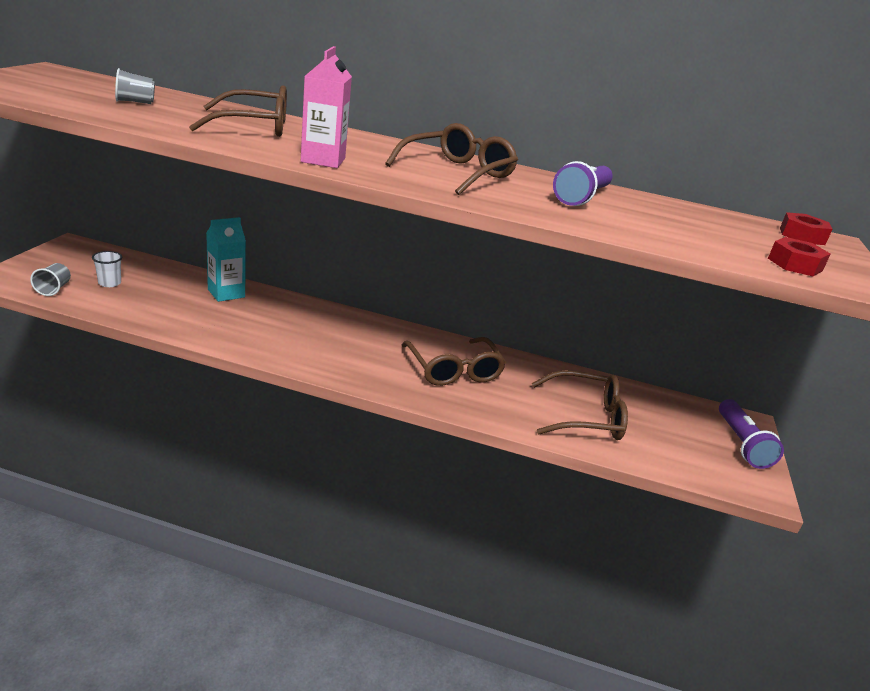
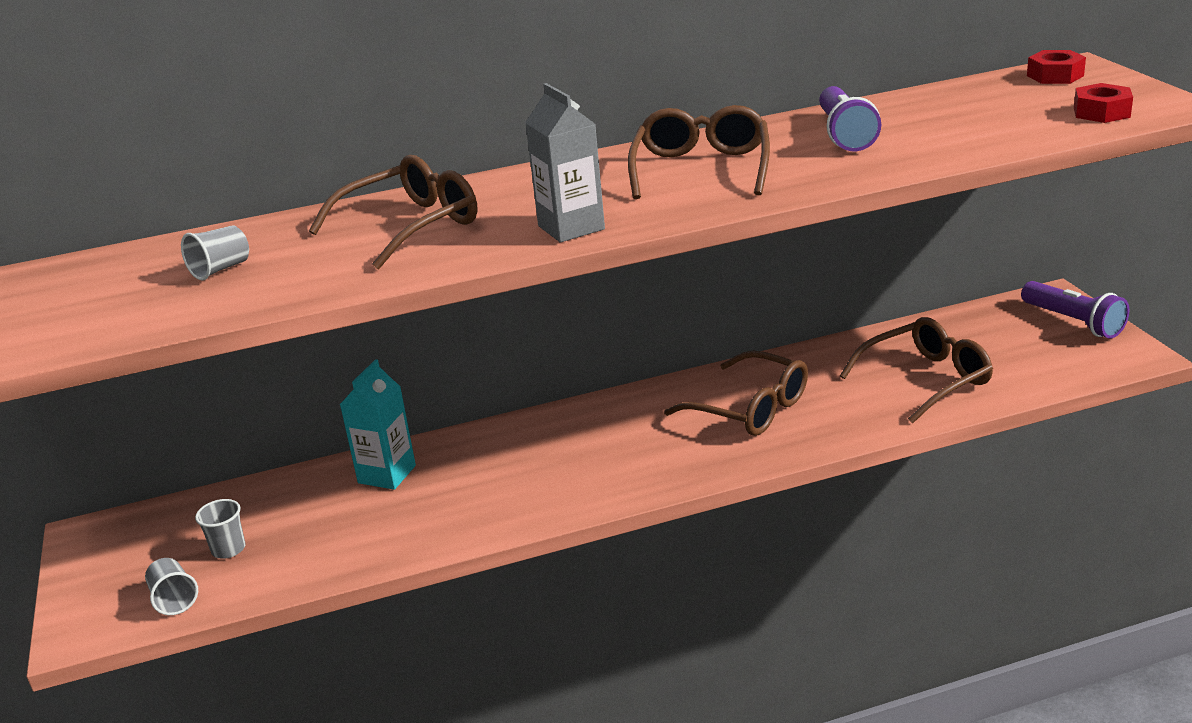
camera: 25 degrees left, 0 degrees up
(109, 283) = (228, 549): white cup -> grey cup
(323, 160) = (571, 228): pink carton -> grey carton

